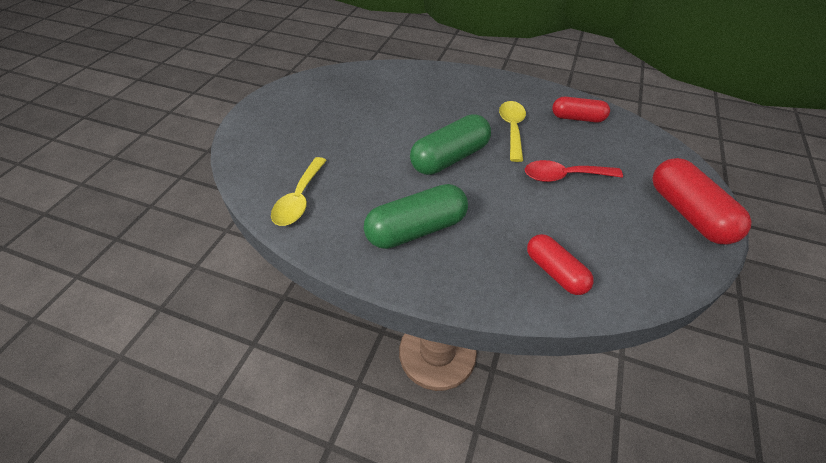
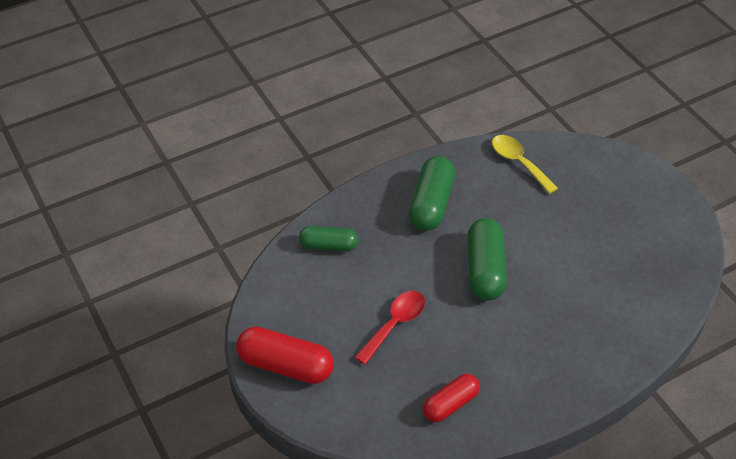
camera: 130 degrees right, 0 degrees up
(512, 129) = (482, 339): yellow spoon -> none
(555, 272) = (329, 245): red capsule -> green capsule

